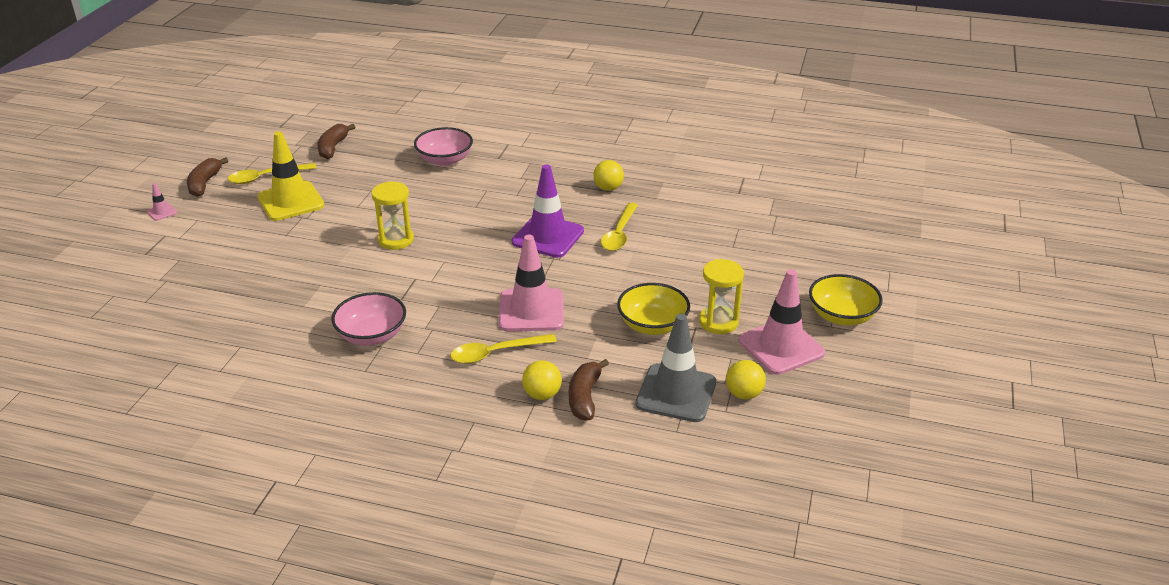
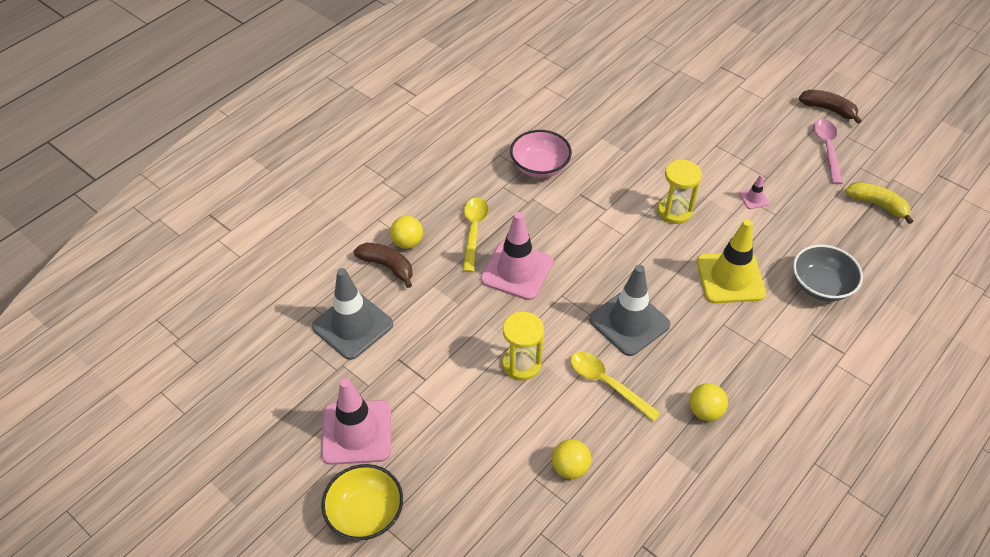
camera: 115 degrees right, 15 degrees up
(161, 212) = (785, 80): pink traffic cone -> pink traffic cone (754, 199)
(266, 177) = (827, 149): yellow spoon -> pink spoon
(291, 201) = (773, 157): yellow traffic cone -> yellow traffic cone (730, 278)
(333, 147) = (877, 205): brown banana -> yellow banana
(445, 160) = (821, 286): pink bowl -> grey bowl
(548, 237) = (629, 322): purple traffic cone -> grey traffic cone
(652, 325) = (446, 347): yellow bowl -> none
(718, 322) = (420, 400): yellow hourglass -> yellow hourglass (521, 364)
(743, 394) = (320, 371): yellow ball -> yellow ball (570, 468)

